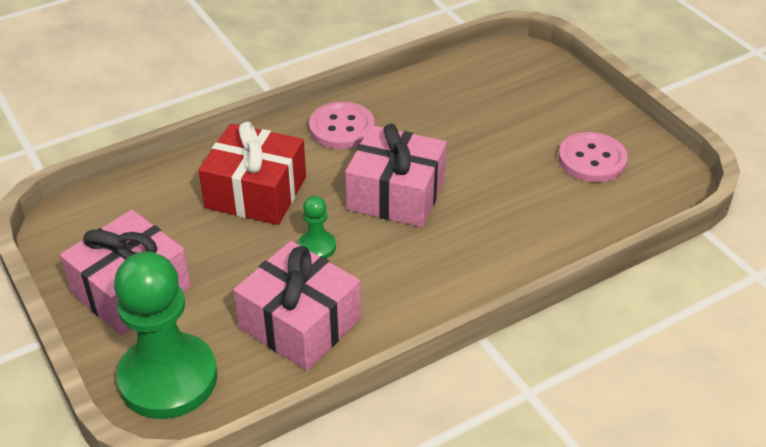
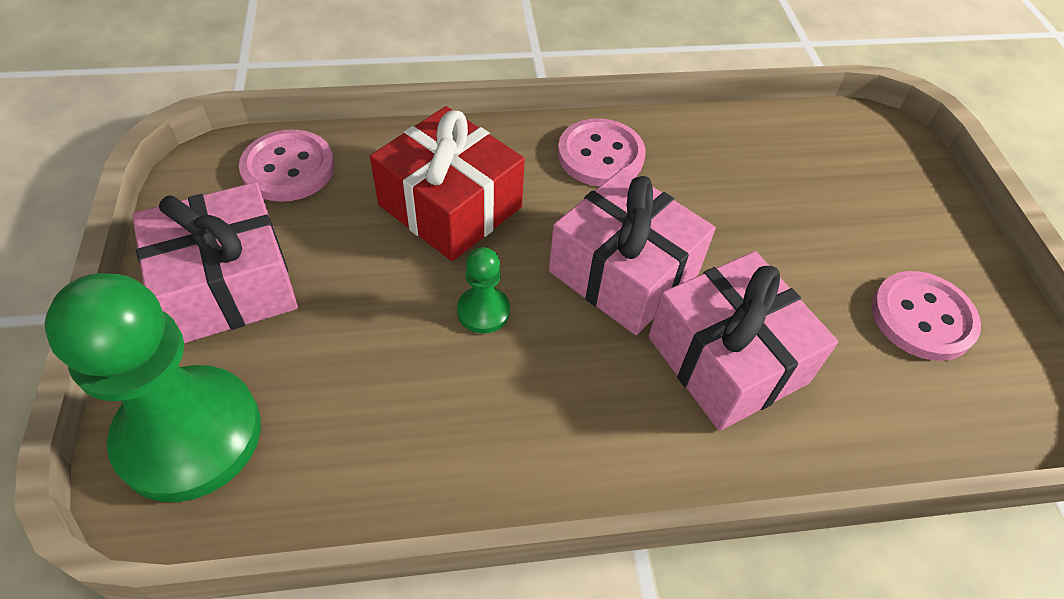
camera: 20 degrees right, 10 degrees up
(122, 206) = (288, 168): none -> pink button
(300, 323) = (400, 420): pink gift -> pink gift (727, 359)

